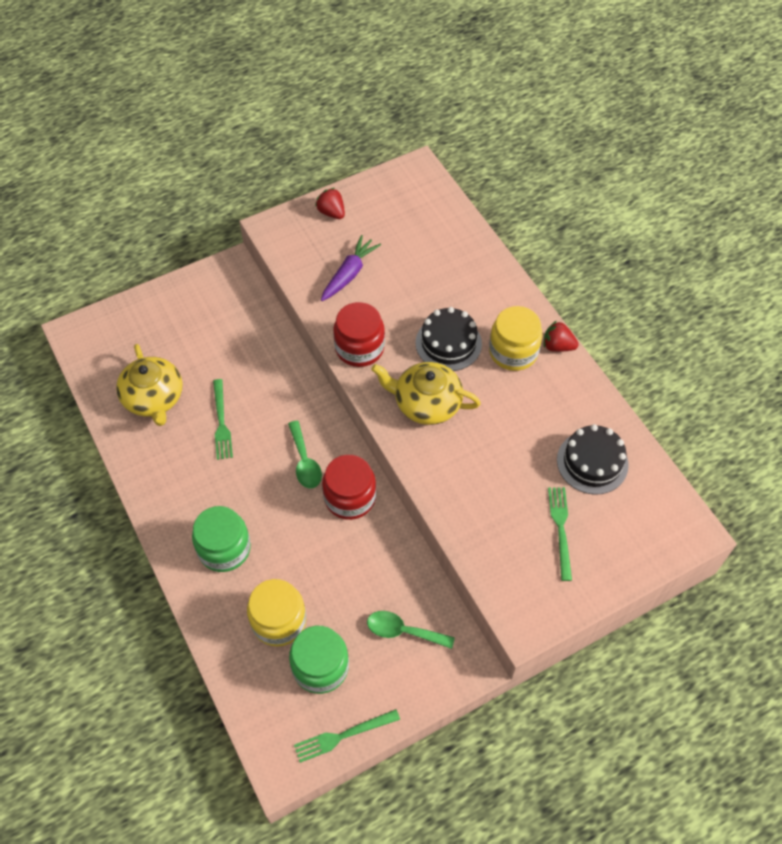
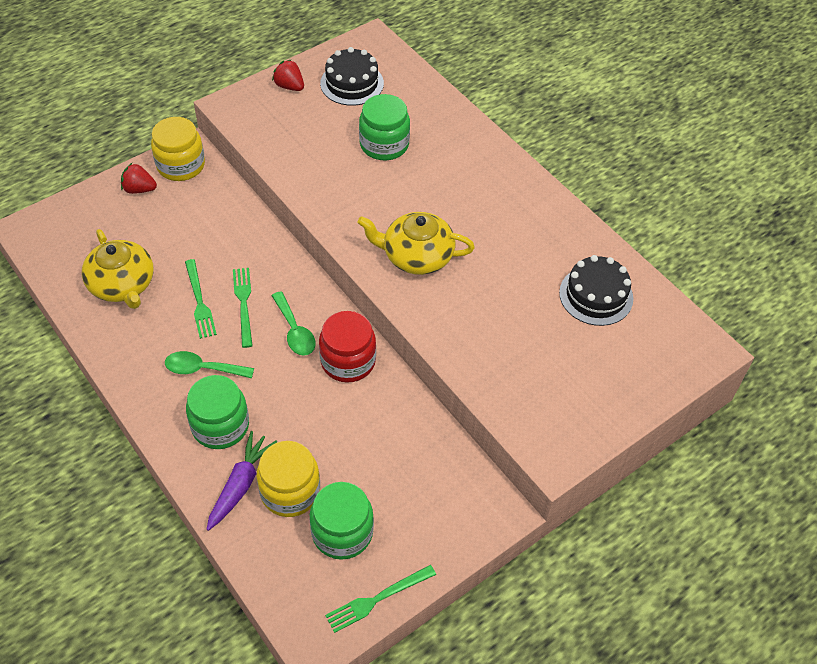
camera: 10 degrees left, 5 degrees down
(349, 274) = (317, 142): purple carrot -> purple carrot (240, 484)
(359, 348) = (338, 210): red jar -> none
(403, 631) = (425, 486): green spoon -> green spoon (202, 369)
(413, 283) = (384, 144): none -> green jar
(448, 343) = (430, 198): black cake -> black cake (352, 83)
(513, 352) = (497, 200): yellow jar -> yellow jar (181, 165)
(557, 346) = (541, 190): red strawberry -> red strawberry (139, 189)
(560, 529) = (575, 362): green fork -> green fork (244, 304)

